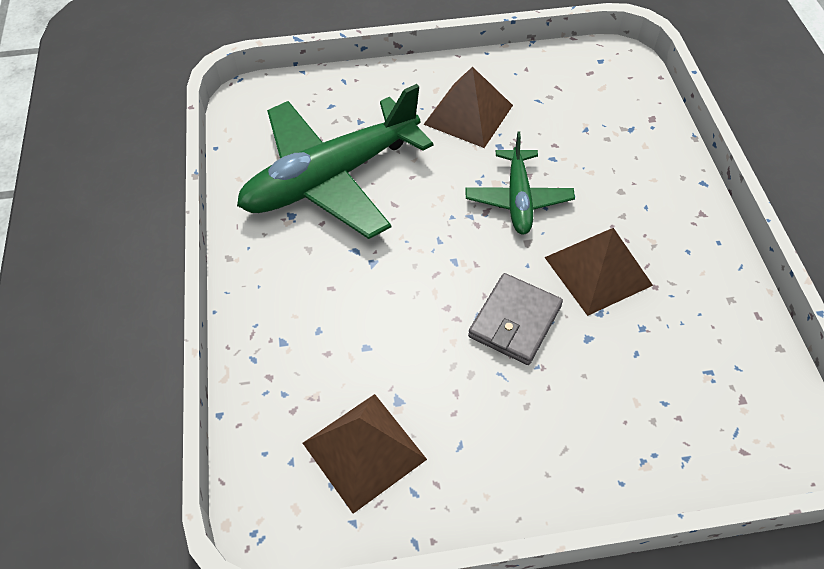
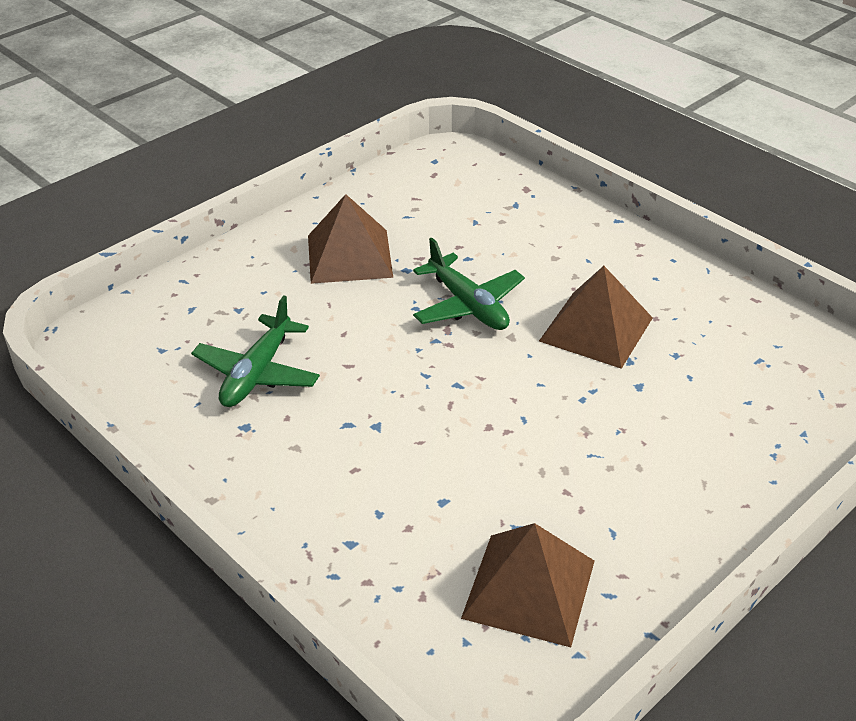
camera: 35 degrees left, 15 degrees down
(331, 178) = (257, 373): green plane -> green plane, size x0.53
(515, 321) = (563, 405): grey wallet -> none

